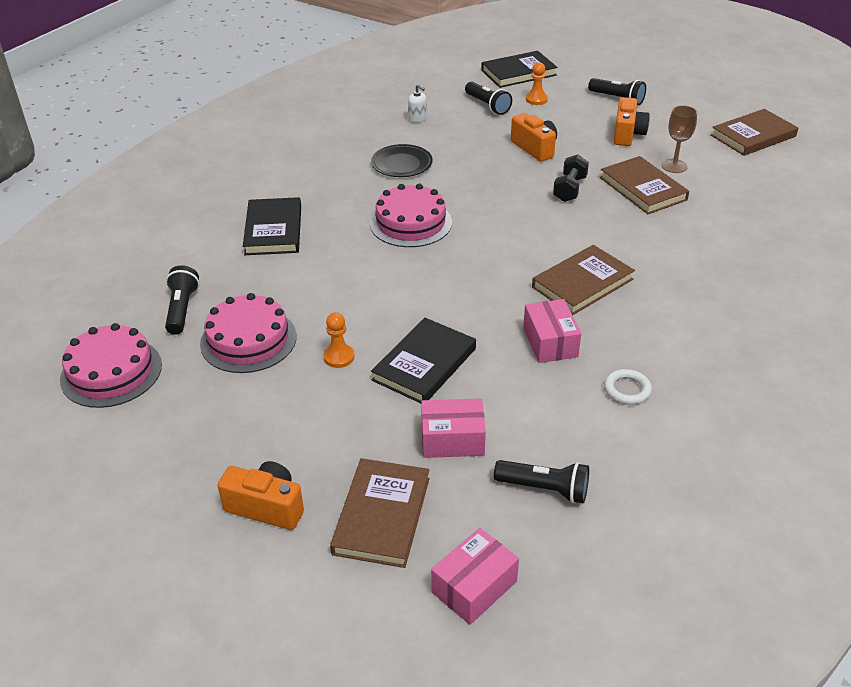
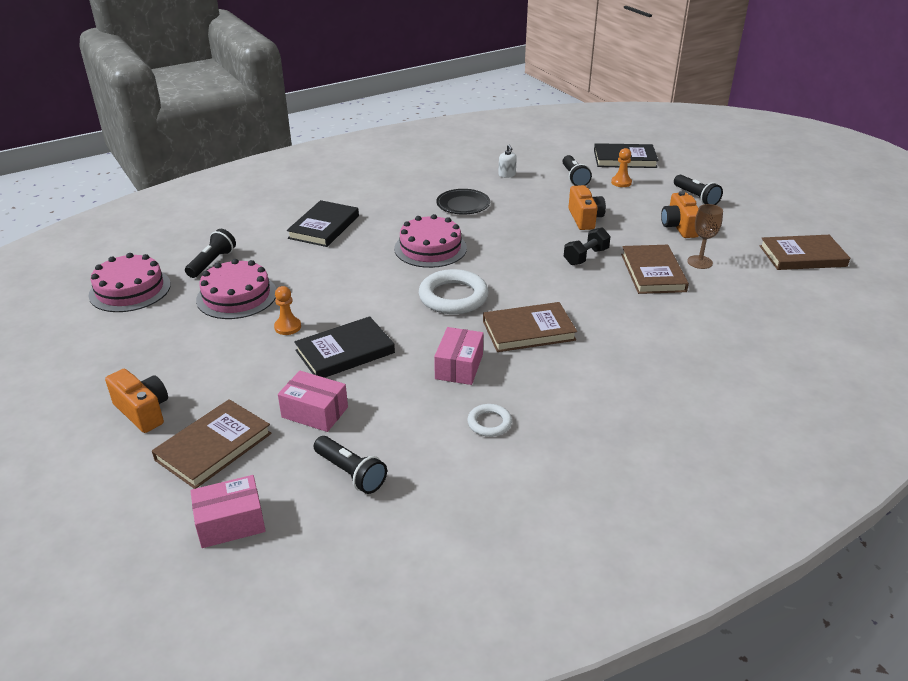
camera: 25 degrees right, 5 degrees down
(480, 270) = (453, 297): none -> white ring
(627, 134) = (679, 227): orange camera -> orange camera turned 135 degrees clockwise

